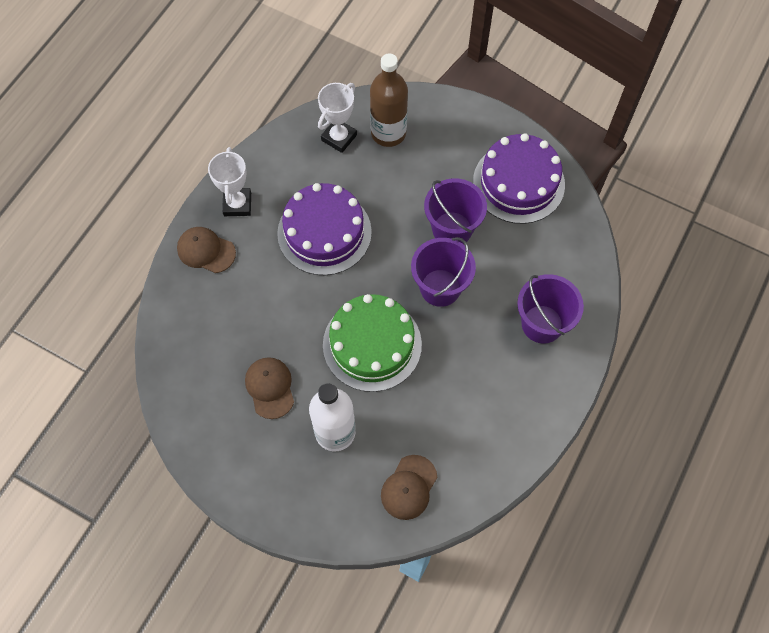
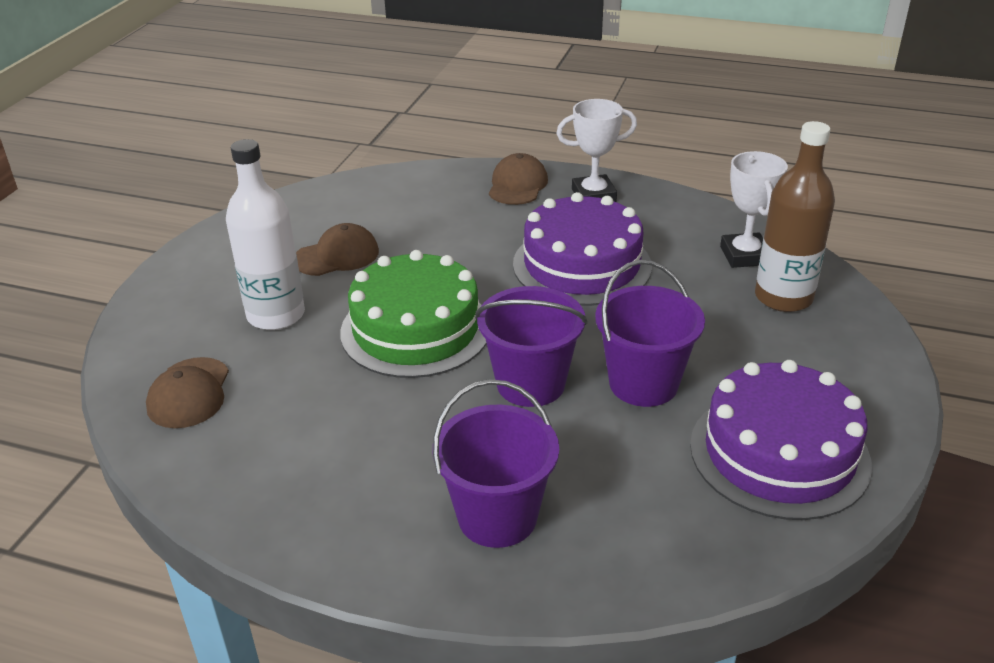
camera: 80 degrees right, 30 degrees down
(339, 138) = (744, 255): white trophy -> white trophy turned 60 degrees clockwise
(409, 487) = (189, 393): brown cap -> brown cap turned 105 degrees counterclockwise

